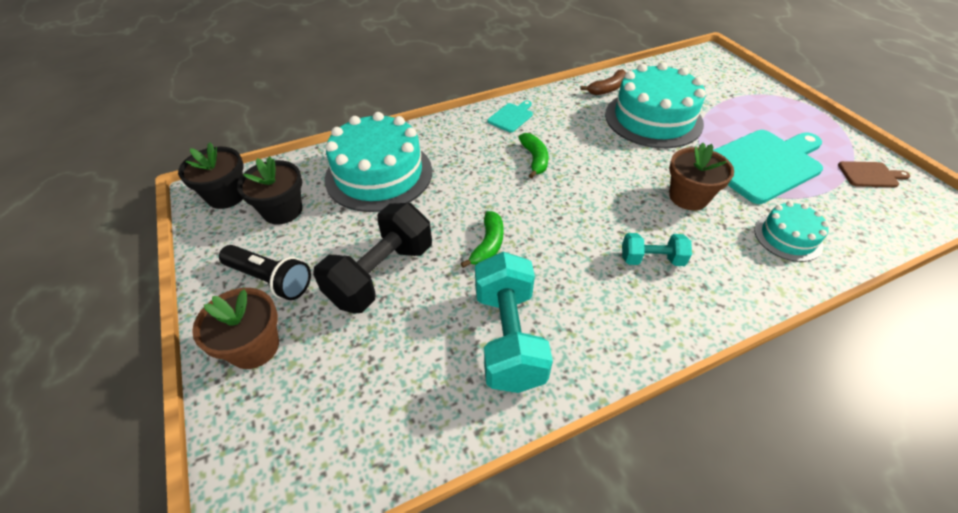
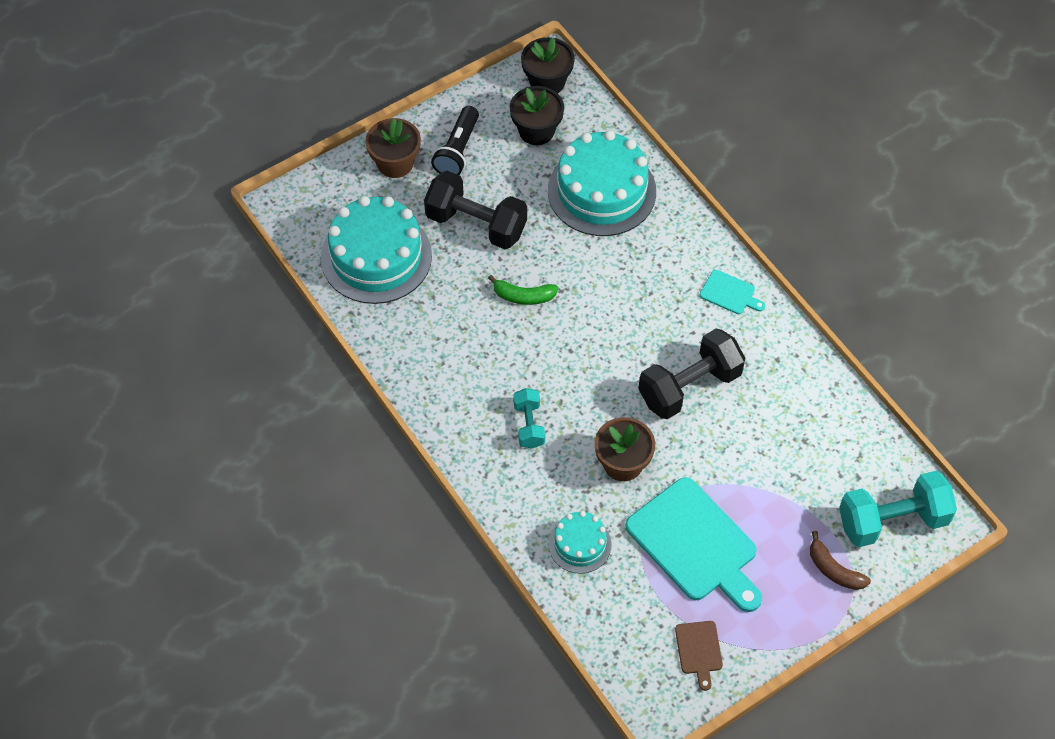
camera: 80 degrees right, 10 degrees up
(508, 337) = (429, 322): turquoise dumbbell -> turquoise dumbbell (892, 521)
(534, 159) = (655, 322): green banana -> none
(603, 148) = (689, 387): none -> black dumbbell
(607, 89) = (817, 391): brown banana -> brown banana (834, 570)
(653, 119) = (761, 439): turquoise cake -> turquoise cake (376, 257)

